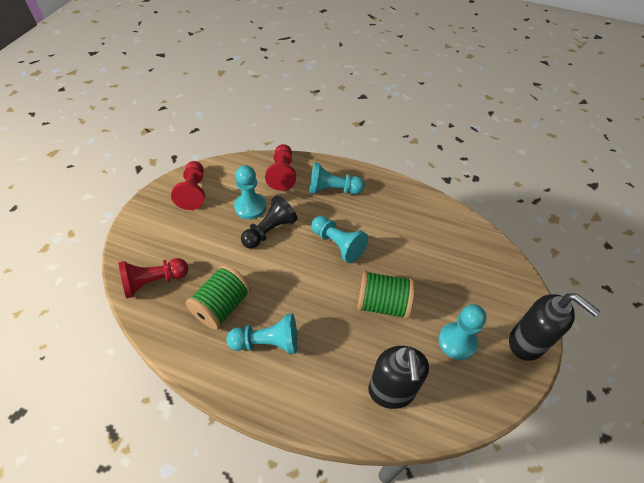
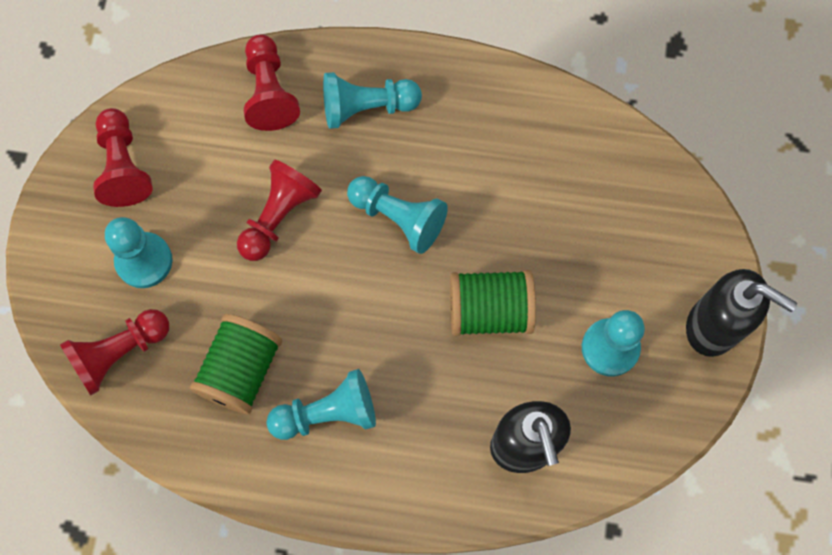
camera: 10 degrees left, 20 degrees up
(250, 207) = (232, 176): turquoise pawn -> turquoise pawn (144, 261)
(269, 231) = (279, 217): black pawn -> red pawn

